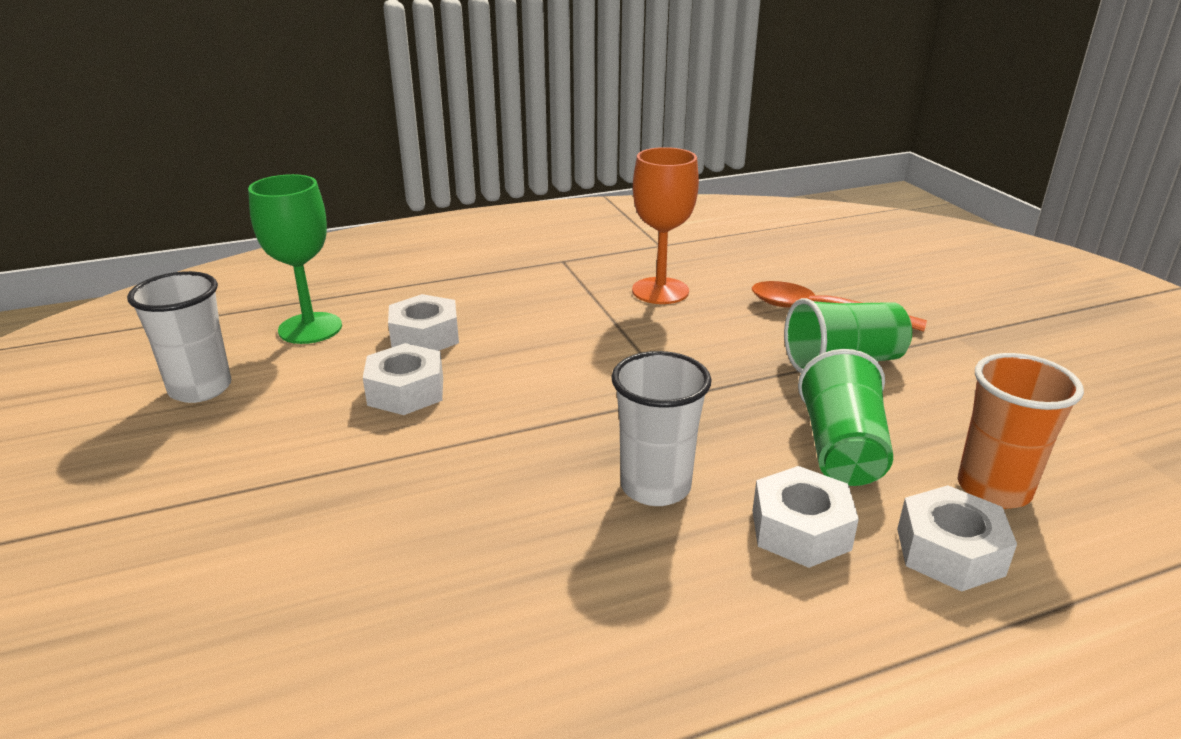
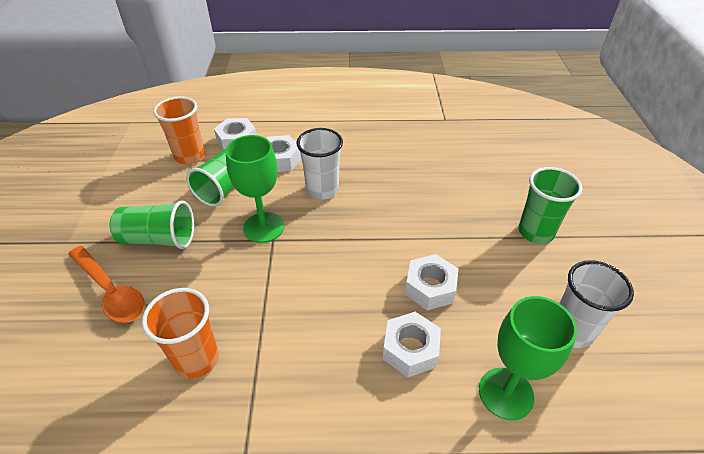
camera: 160 degrees left, 15 degrees up
(197, 506) = (535, 232): none -> green cup
(660, 291) = (197, 359): orange goblet -> orange cup
(707, 406) = (263, 227): none -> green goblet

